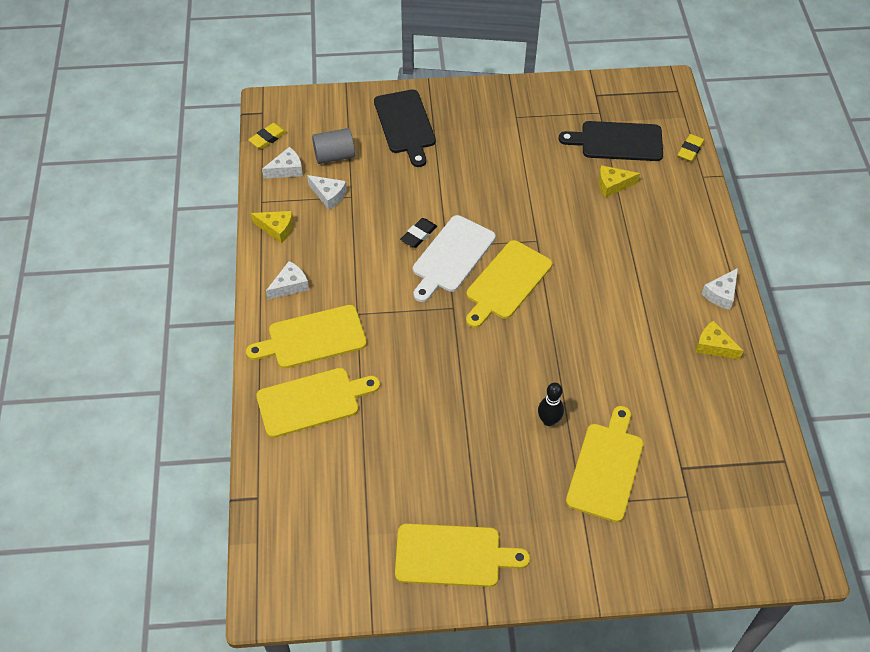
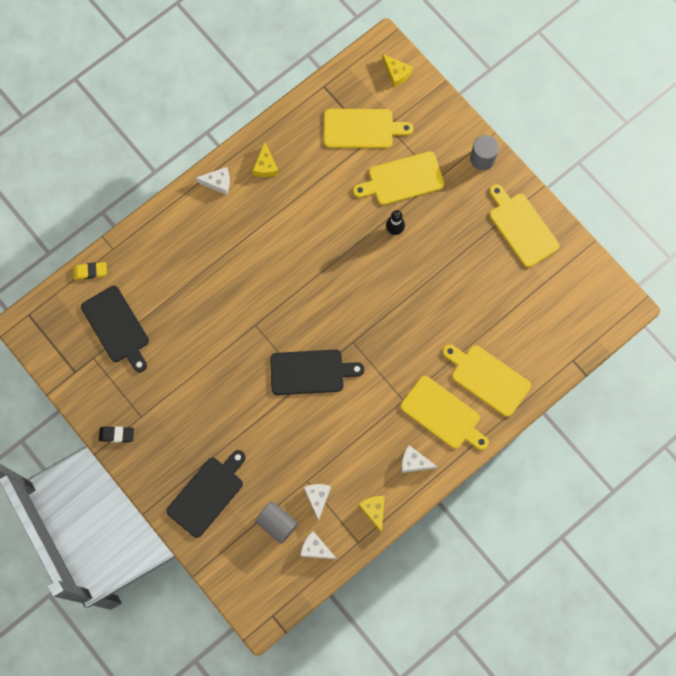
camera: 125 degrees left, 20 degrees up
(268, 138) = (295, 589): yellow eraser -> none
(419, 235) = (308, 407): black eraser -> black eraser (116, 435)
(451, 256) = (310, 372): white cutting board -> black cutting board
(506, 282) = (306, 322): yellow cutting board -> yellow cutting board (362, 129)
(573, 573) = (482, 159): none -> grey cylinder
(612, 185) = (165, 305): yellow cheese -> yellow cheese (396, 73)

